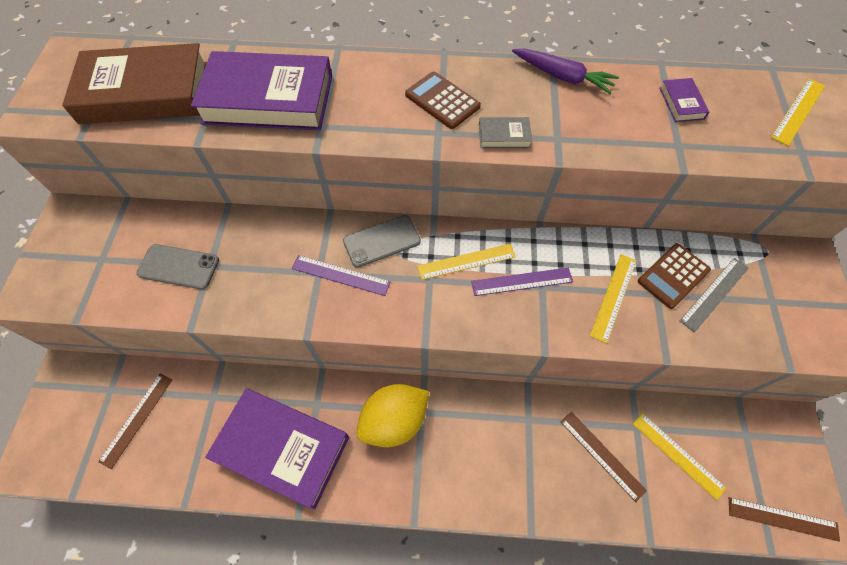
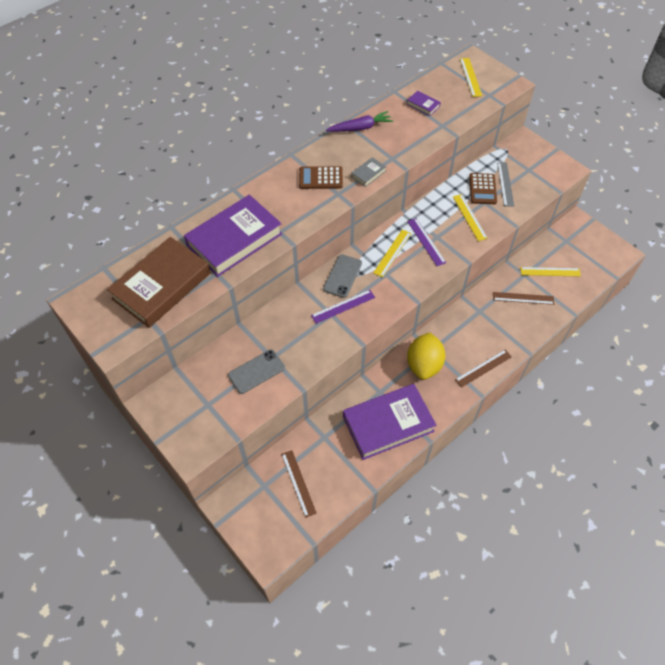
camera: 45 degrees left, 5 degrees down
(522, 281) = (426, 241): purple ruler -> purple ruler turned 60 degrees counterclockwise
(782, 519) = (608, 262): brown ruler -> brown ruler (483, 368)

